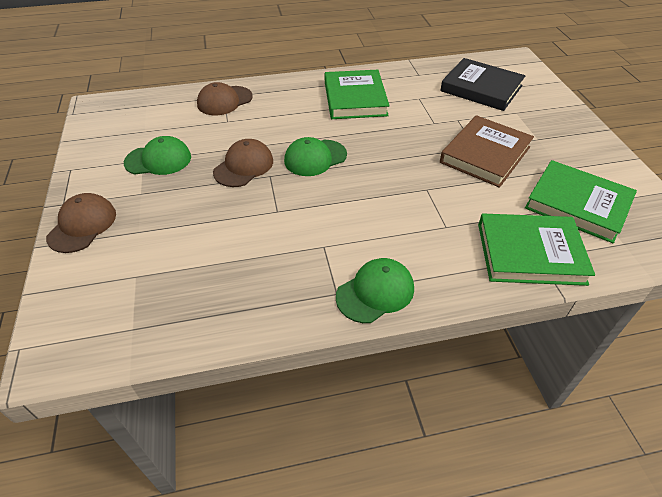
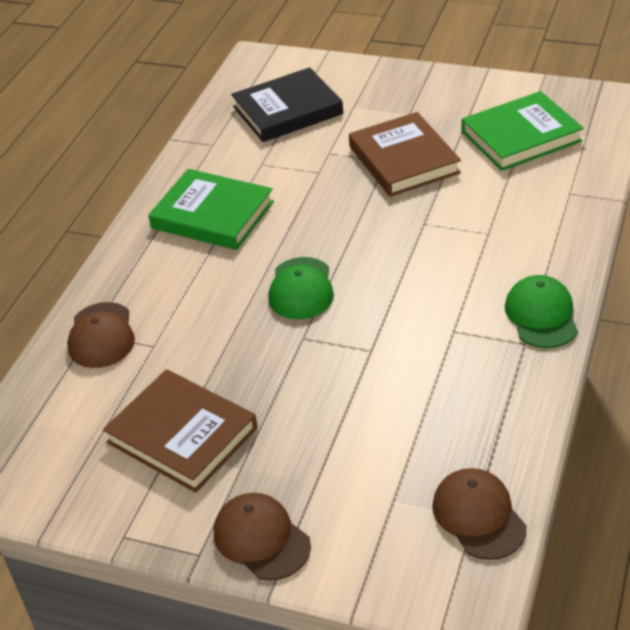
camera: 55 degrees left, 5 degrees down
(158, 160) = (182, 435): green cap -> brown book
(244, 166) = (265, 356): brown cap -> brown cap (478, 516)
(530, 253) = (560, 195): green book -> none

